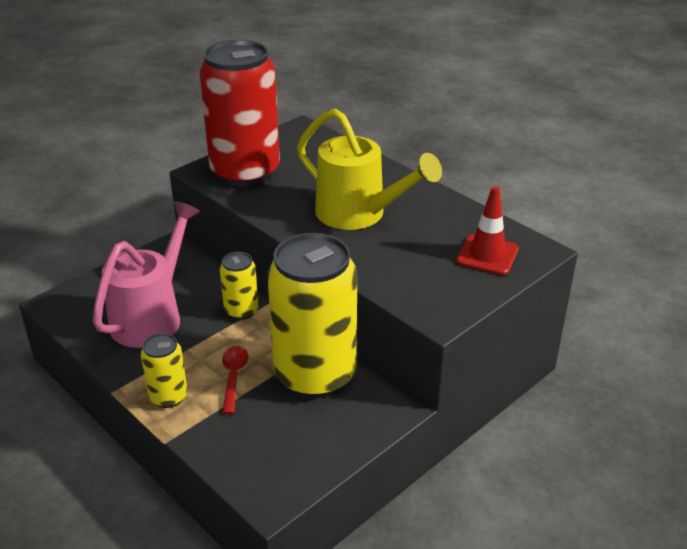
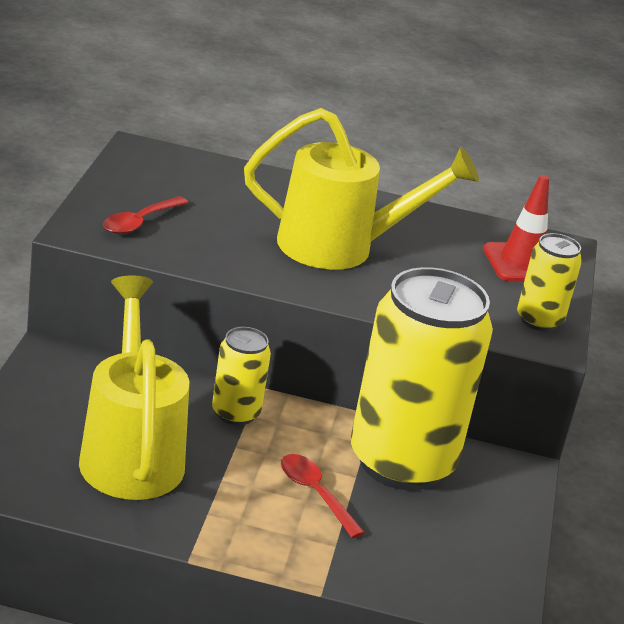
camera: 40 degrees left, 5 degrees down
(152, 317) = (131, 453): pink watering can -> yellow watering can
(168, 397) = (265, 542): yellow can -> yellow can (539, 320)
(245, 172) = (140, 222): red can -> red spoon

